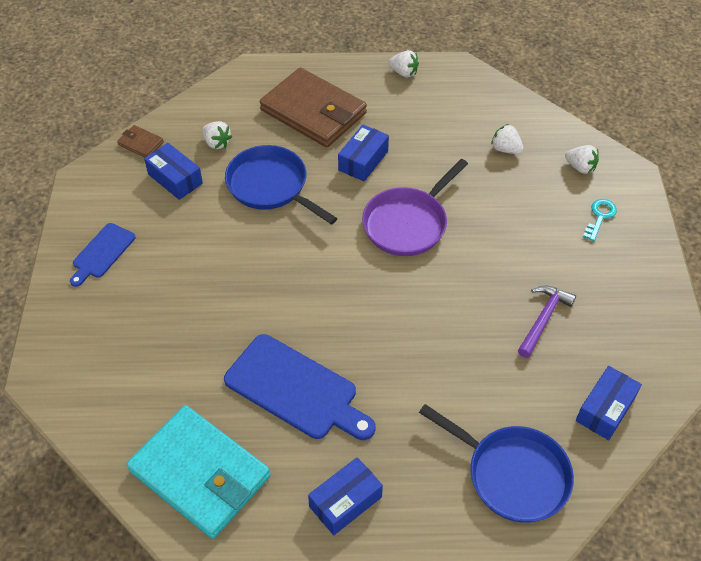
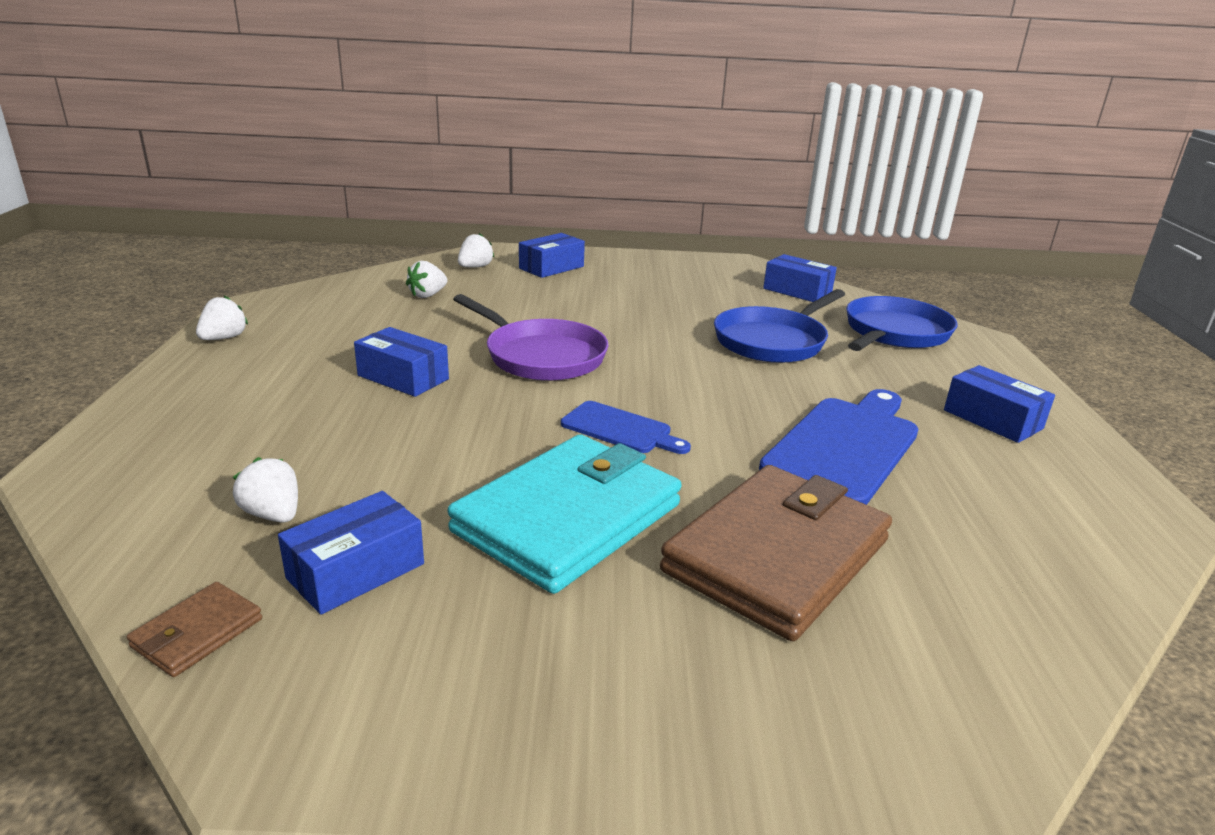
camera: 90 degrees left, 25 degrees down
(102, 253) = (564, 684): blue cutting board -> blue cutting board (620, 429)
(200, 474) = (1035, 530): turquoise wallet -> turquoise wallet (568, 517)
(217, 143) = (273, 514): white strawberry -> white strawberry turned 90 degrees counterclockwise
(271, 186) = (427, 456): blue pan -> blue pan (773, 341)
(313, 112) = (258, 410): brown wallet -> brown wallet (777, 555)
(543, 319) = (693, 303): purple hammer -> none
(600, 217) = (551, 267): turquoise key -> blue box

